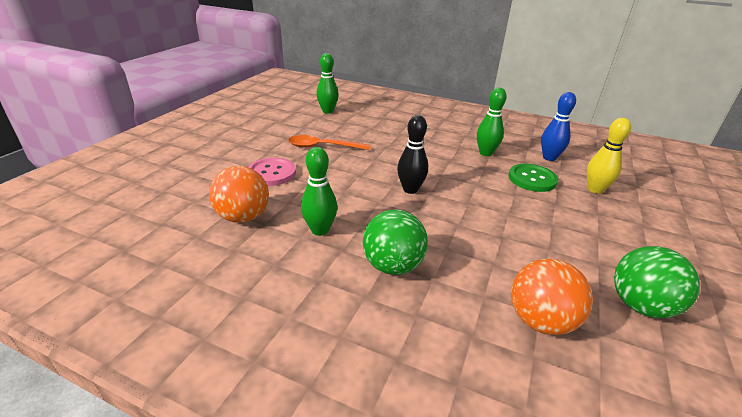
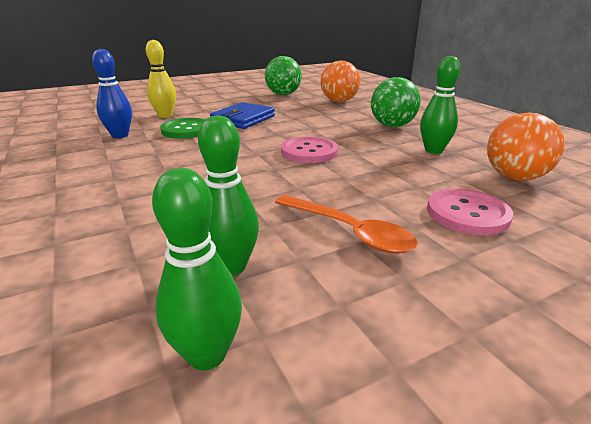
camera: 140 degrees left, 5 degrees down
(410, 189) = (309, 152): black bowling pin -> pink button
(485, 153) = (159, 155): green bowling pin -> green bowling pin (231, 266)
(534, 212) = (243, 119): none -> blue wallet

